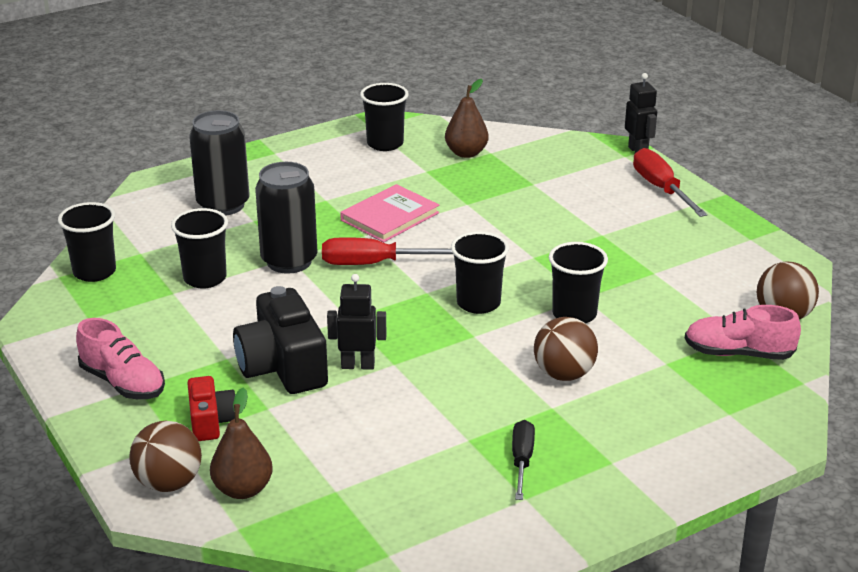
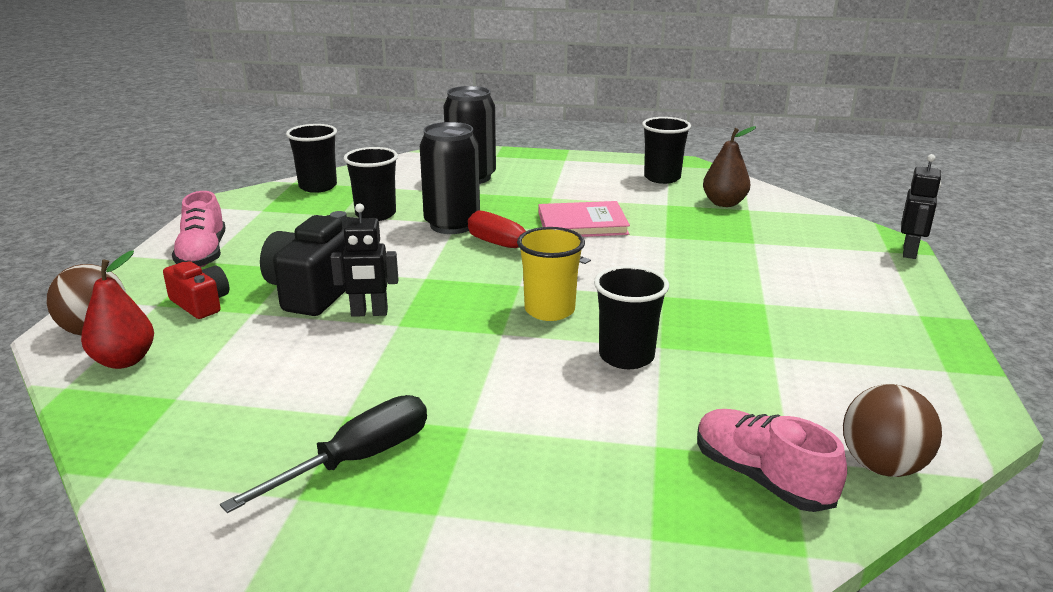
camera: 40 degrees right, 5 degrees down
(211, 421) = (201, 303): red camera -> red camera turned 75 degrees counterclockwise
(243, 489) = (124, 361): brown pear -> red pear
(358, 365) = (369, 313): black robot -> black robot turned 135 degrees clockwise
(478, 303) = (549, 310): black cup -> yellow cup
(522, 460) = (356, 460): black screwdriver -> black screwdriver, size x1.50
(564, 374) = (529, 403): brown ball -> none
(661, 189) = (892, 289): red screwdriver -> none

